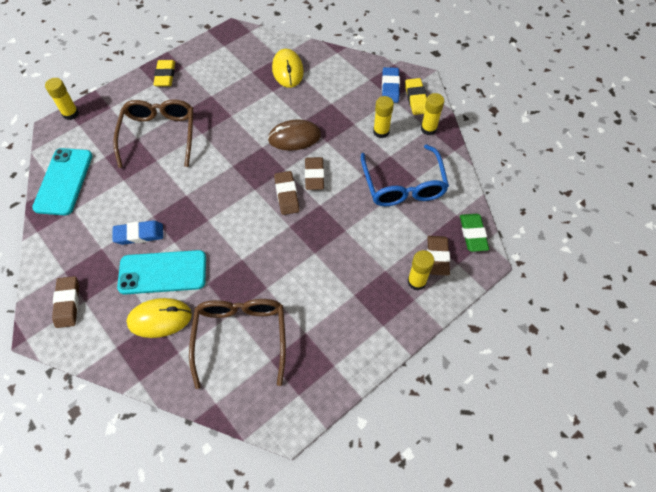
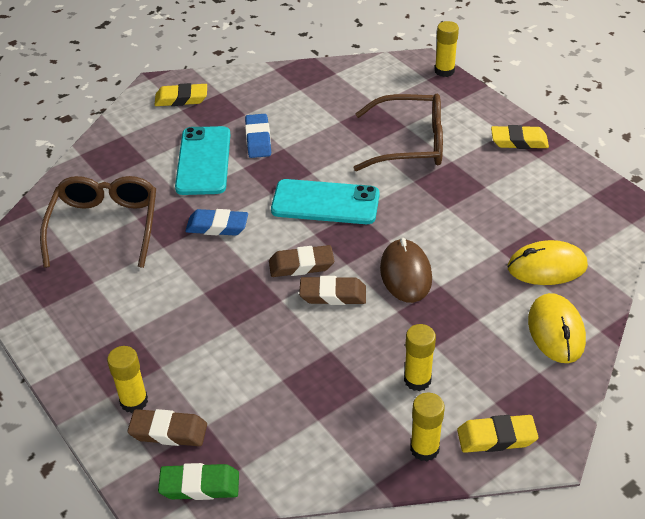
camera: 95 degrees right, 15 degrees down
(64, 181) = (340, 78): turquoise phone -> turquoise phone (325, 202)
(67, 303) = (181, 99): brown eraser -> yellow eraser
(160, 319) = (145, 163): yellow mouse -> yellow mouse (556, 331)
(241, 337) = (105, 226): brown glasses -> brown glasses turned 90 degrees counterclockwise
(390, 87) = (521, 400): blue eraser -> blue eraser (217, 226)
(403, 185) = (305, 401): blue glasses -> none

